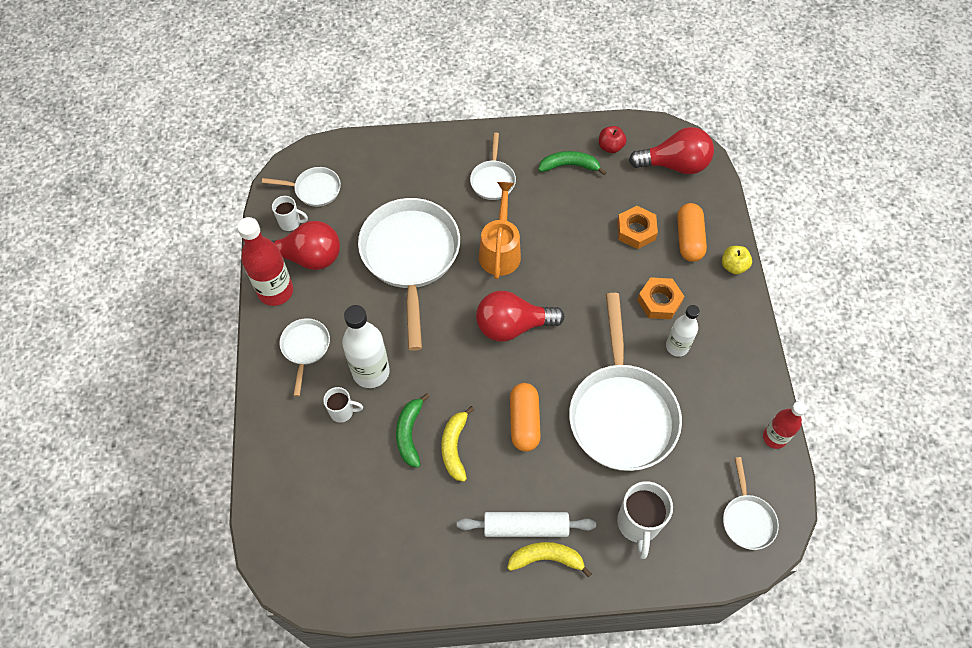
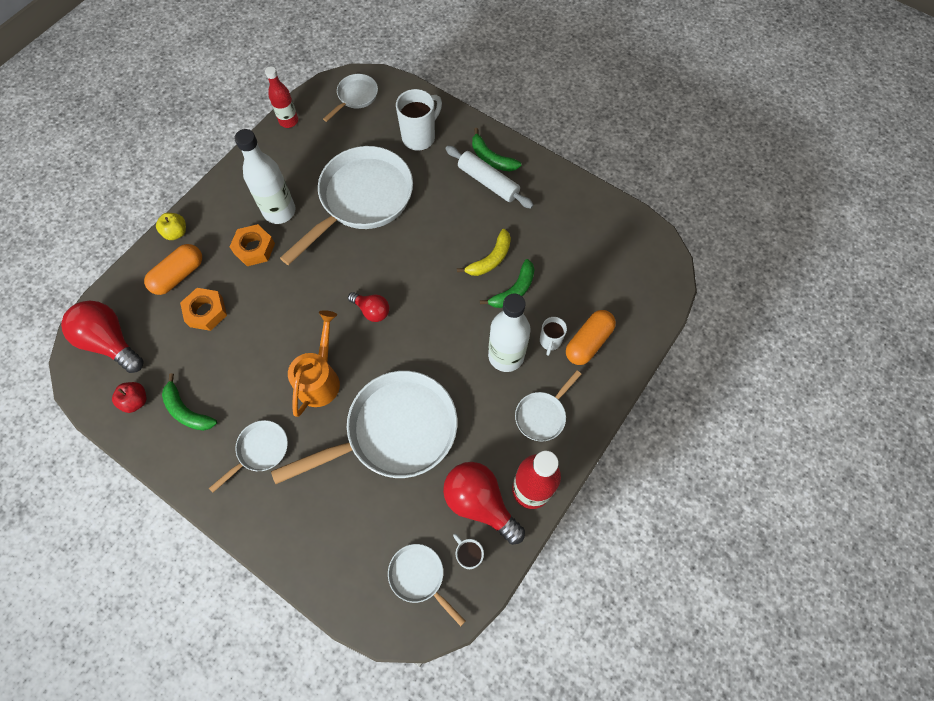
camera: 140 degrees left, 5 degrees up
(342, 412) = (550, 341): white mug -> white mug turned 120 degrees counterclockwise
(410, 257) = (394, 431): white pan -> white pan turned 150 degrees counterclockwise
(500, 250) = (320, 378): orange watering can -> orange watering can turned 150 degrees clockwise
(512, 326) = (372, 311): red light bulb -> red light bulb, size x0.57
(524, 422) = (429, 241): orange capsule -> orange capsule (588, 342)
(546, 558) = (491, 158): yellow banana -> green banana
(677, 346) = (279, 211): white bottle -> white bottle, size x1.58

